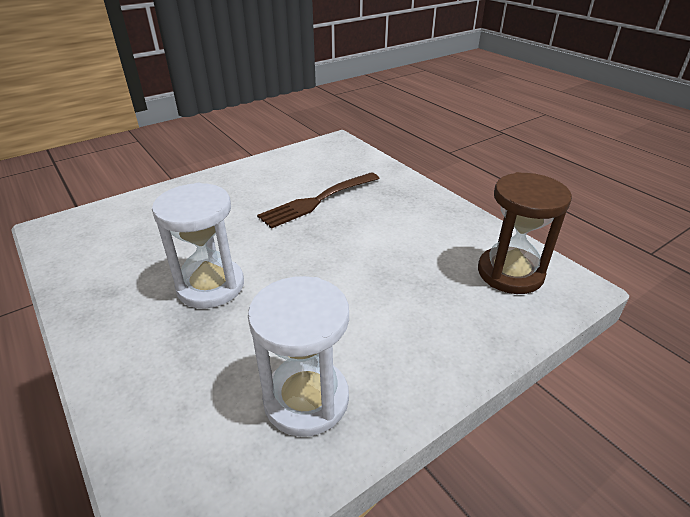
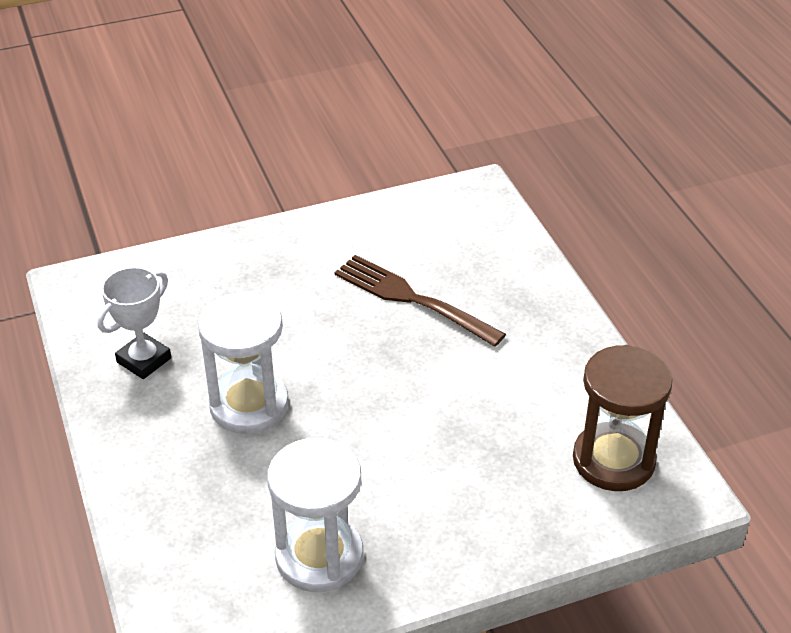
camera: 15 degrees right, 5 degrees up
(114, 269) = (144, 360): none -> white trophy
(318, 200) = (413, 299): brown fork -> brown fork turned 60 degrees clockwise

